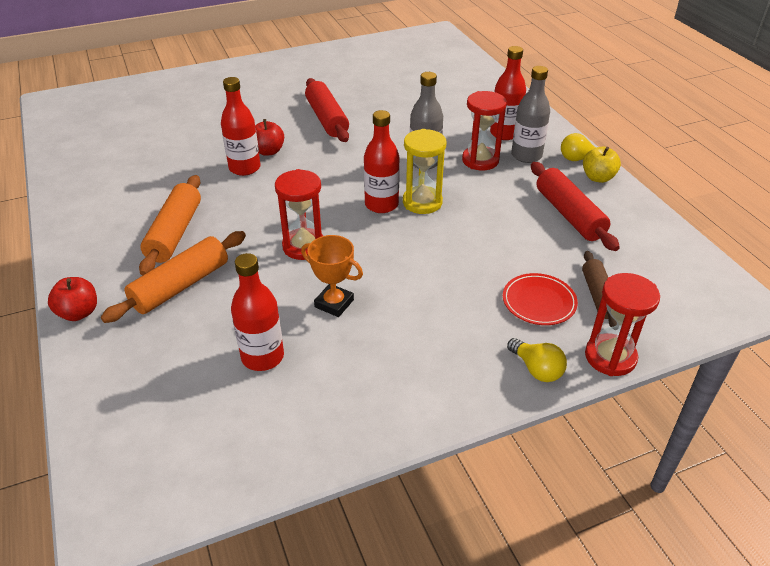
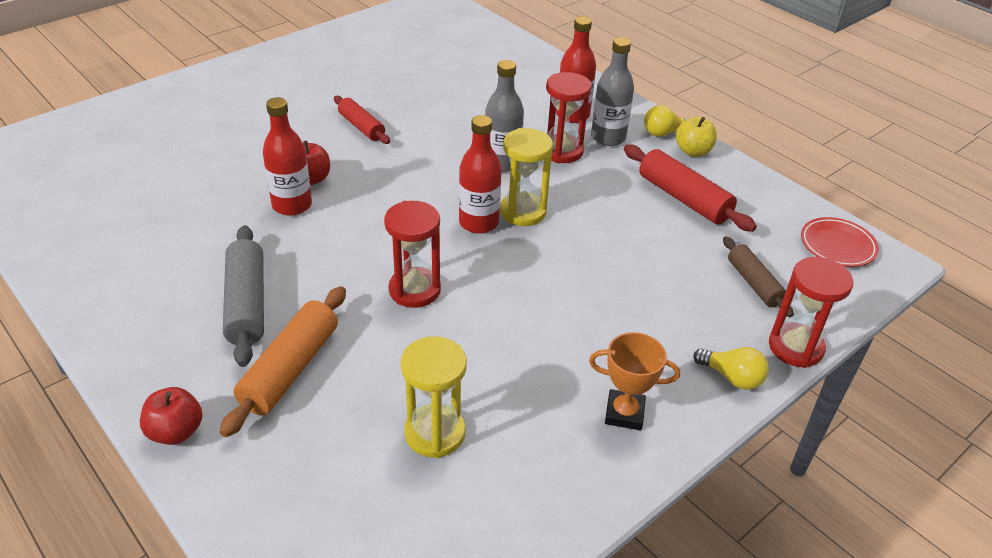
camera: 20 degrees left, 0 degrees up
(175, 233) = (247, 304): orange rolling pin -> grey rolling pin
(262, 357) = (435, 433): red bottle -> yellow hourglass
(327, 119) = (361, 127): red rolling pin -> red rolling pin, size x0.65
(334, 303) = (484, 351): orange trophy -> orange trophy (624, 413)
(539, 302) = (699, 303): red plate -> red plate (837, 245)

